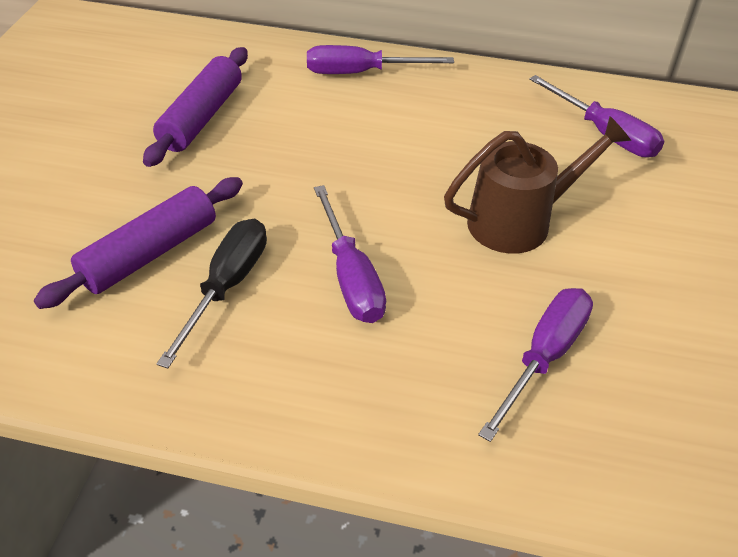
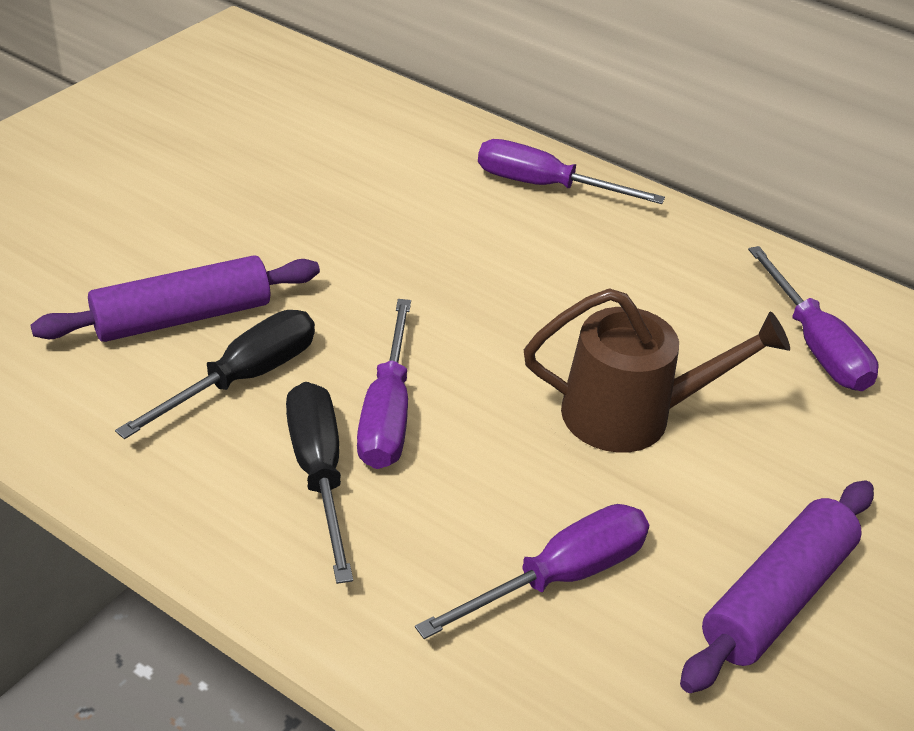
camera: 20 degrees right, 5 degrees down
(201, 117) = (326, 186): purple rolling pin -> purple rolling pin (776, 597)
(328, 341) = (319, 473): none -> black screwdriver

